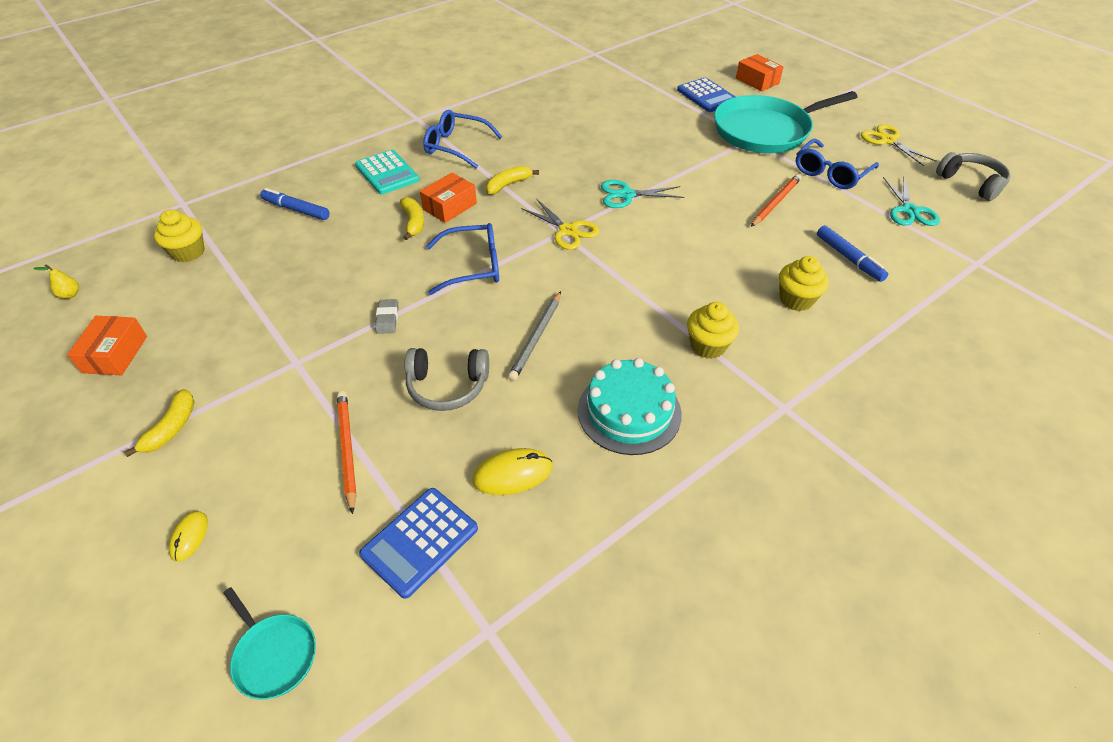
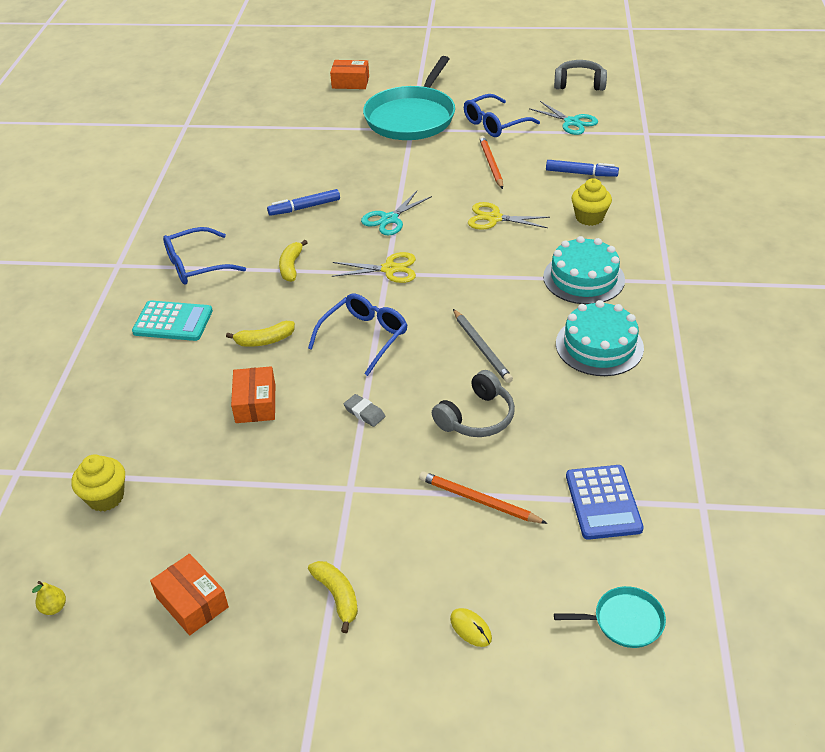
camera: 45 degrees left, 5 degrees down
(296, 210) = (144, 400): blue marker -> blue marker (305, 207)
(413, 222) = (264, 340): yellow banana -> yellow banana turned 135 degrees clockwise
(450, 206) = (273, 311): orange box -> orange box (255, 403)
(512, 474) = (593, 428): yellow mouse -> none
(707, 96) = (332, 113): blue calculator -> none
(708, 346) = (583, 278): yellow cupcake -> turquoise cake
(830, 173) = (494, 124): blue glasses -> blue glasses turned 60 degrees clockwise
(888, 140) = (497, 81): yellow scissors -> yellow scissors (494, 218)

